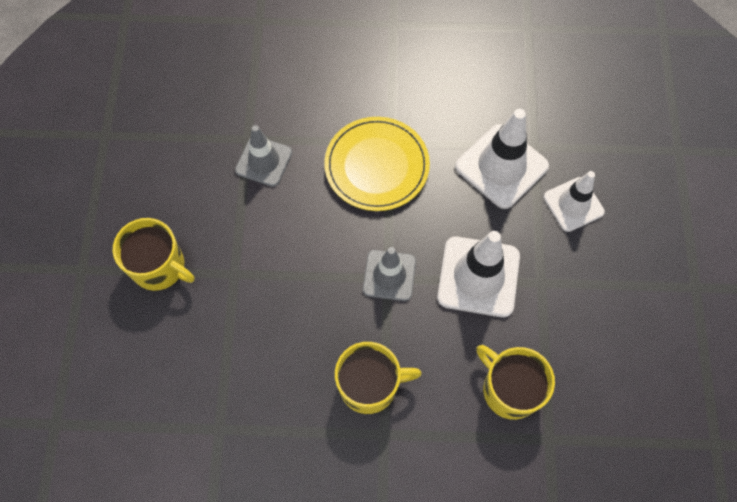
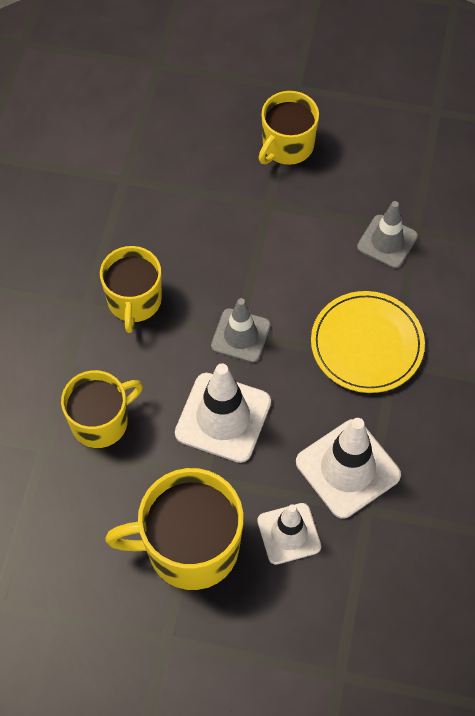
camera: 100 degrees right, 5 degrees down
(609, 283) = (190, 547): none -> yellow mug

